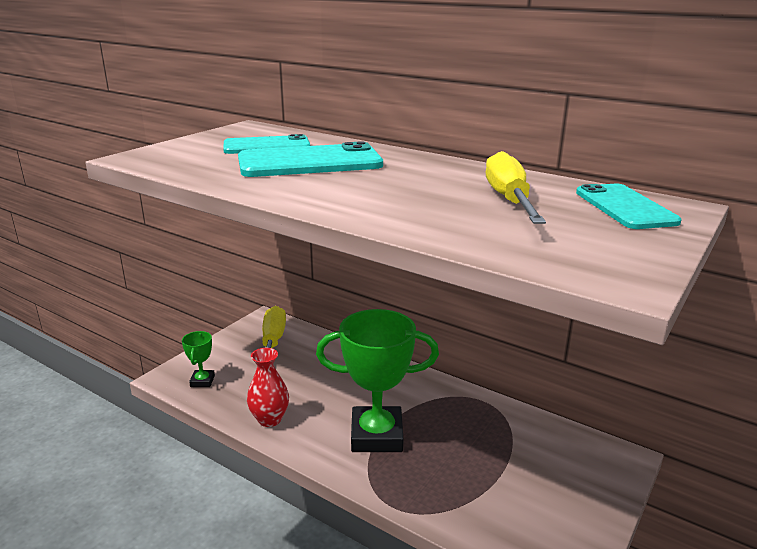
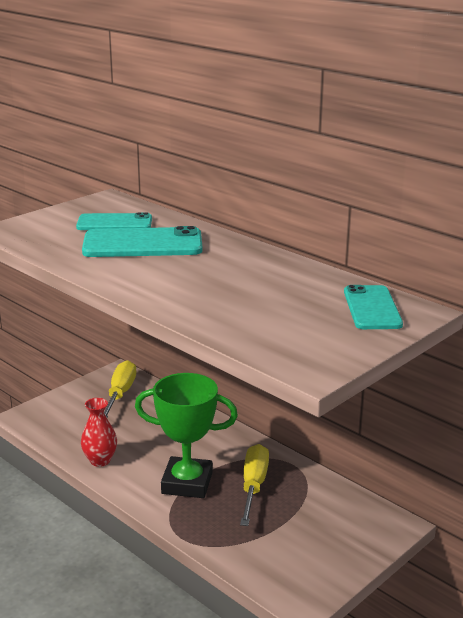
camera: 10 degrees right, 0 degrees up
(202, 381) = (50, 423): green trophy -> none
(509, 200) = (283, 294): yellow screwdriver -> yellow screwdriver (253, 486)

